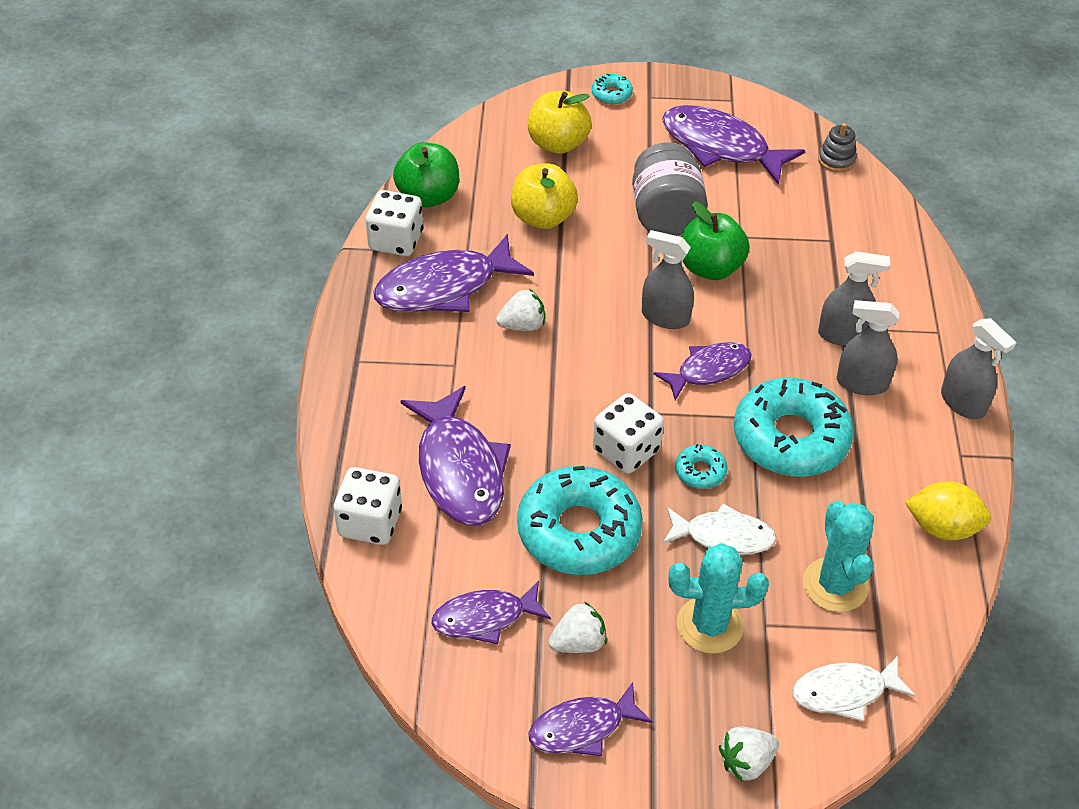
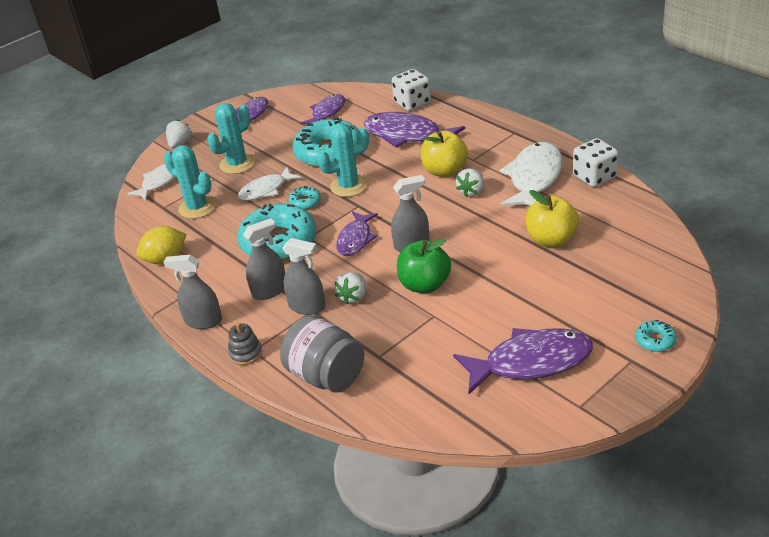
camera: 140 degrees right, 10 degrees down
(428, 197) = (623, 204): green apple -> none
(444, 287) = (534, 178): purple fish -> white fish
(558, 144) = (621, 282): yellow apple -> yellow apple (444, 171)
(578, 643) = (282, 129): white strawberry -> white strawberry (353, 297)
(626, 450) = (349, 186): white dice -> turquoise cactus
(665, 215) = (492, 293): grey jar -> grey jar (326, 376)
(836, 160) = (446, 418): grey stacking toy -> grey stacking toy (245, 353)
(843, 335) = (307, 306): grey spray bottle -> grey spray bottle turned 120 degrees counterclockwise

